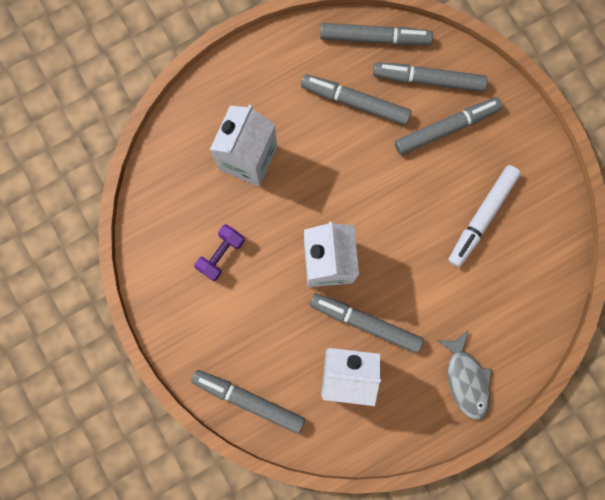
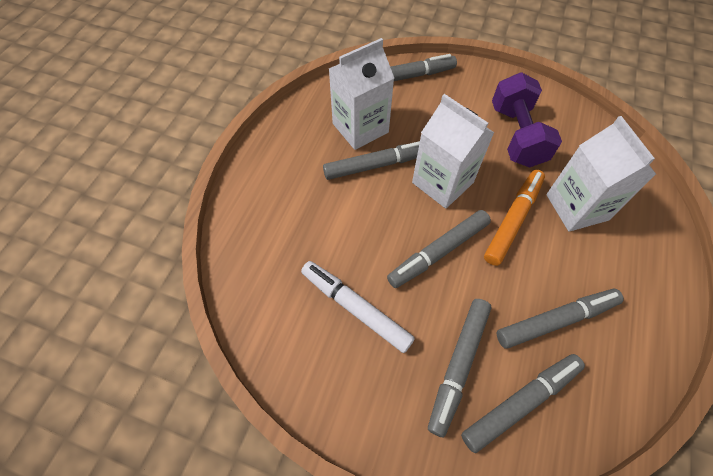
camera: 140 degrees right, 20 degrees down
(221, 254) = (517, 135): purple dumbbell -> purple dumbbell, size x1.76
(307, 188) = (512, 220): none -> orange marker
(374, 38) = (610, 401): grey marker -> grey marker (438, 252)
(466, 379) = (271, 181): grey fish -> none
(482, 217) = (355, 308): white marker -> white marker turned 45 degrees counterclockwise

